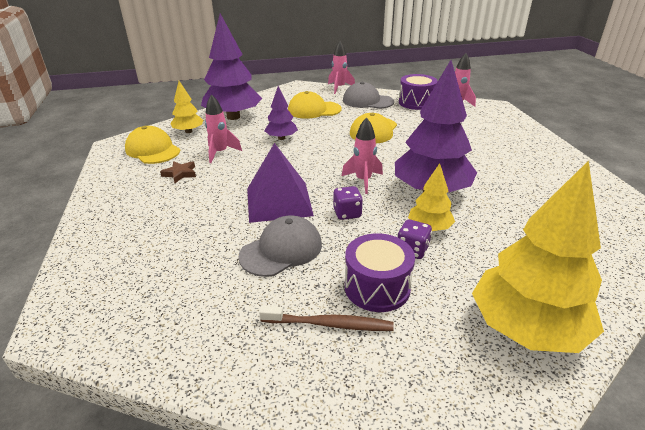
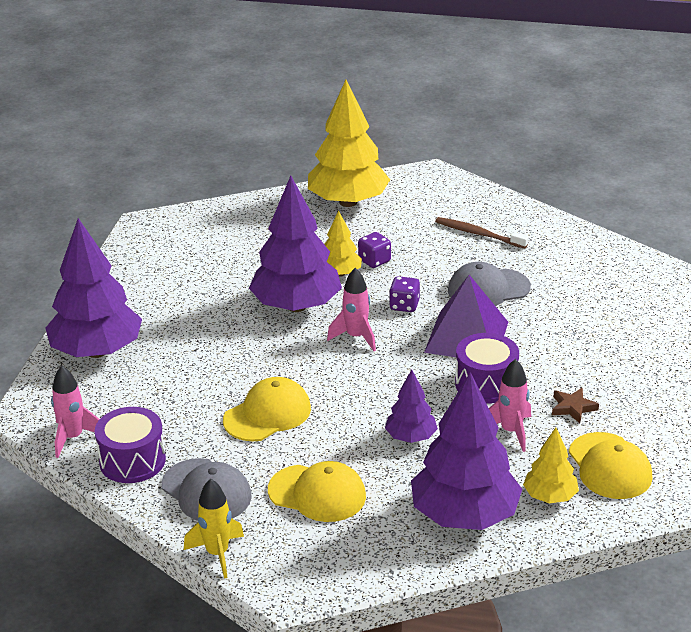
camera: 155 degrees left, 0 degrees up
(339, 88) = (217, 554): pink rocket -> yellow rocket
(377, 287) = (427, 245): purple drum -> purple drum (486, 384)
(513, 135) = (97, 351): none -> purple tree

